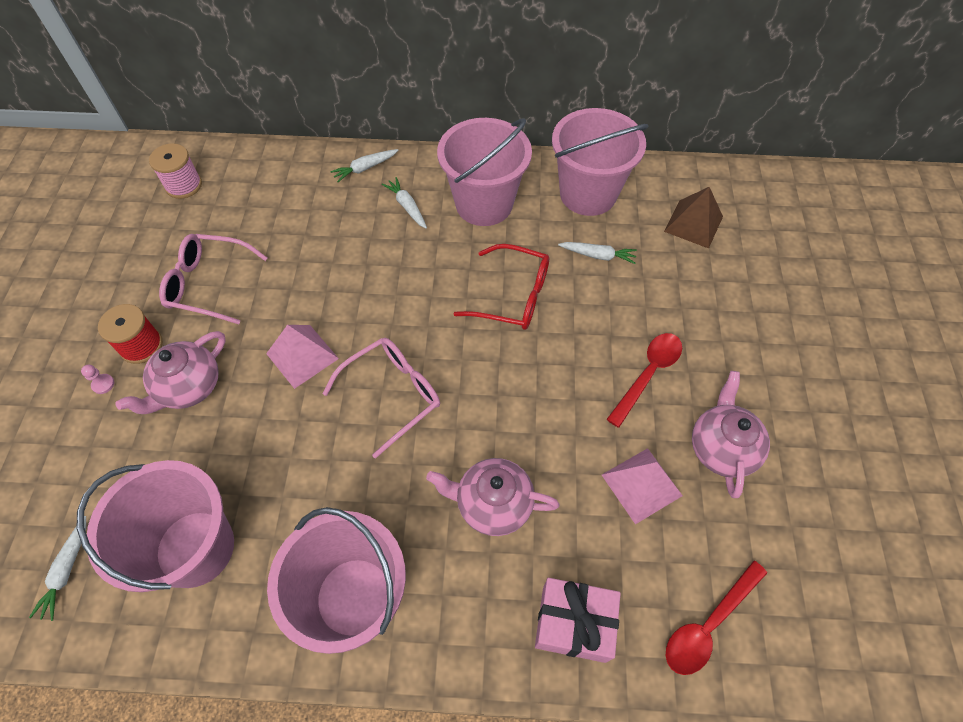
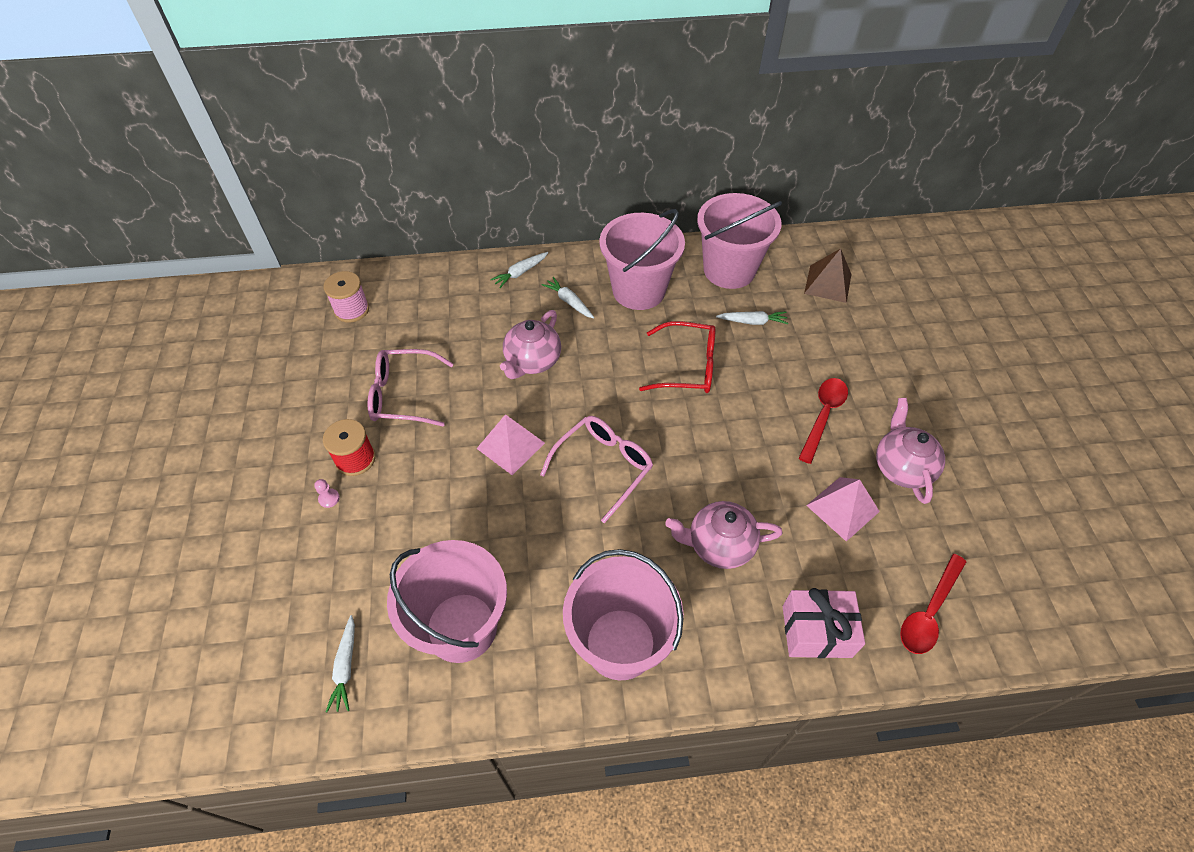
camera: 10 degrees left, 5 degrees down
(189, 387) = (412, 489): pink teapot -> pink teapot (532, 361)

